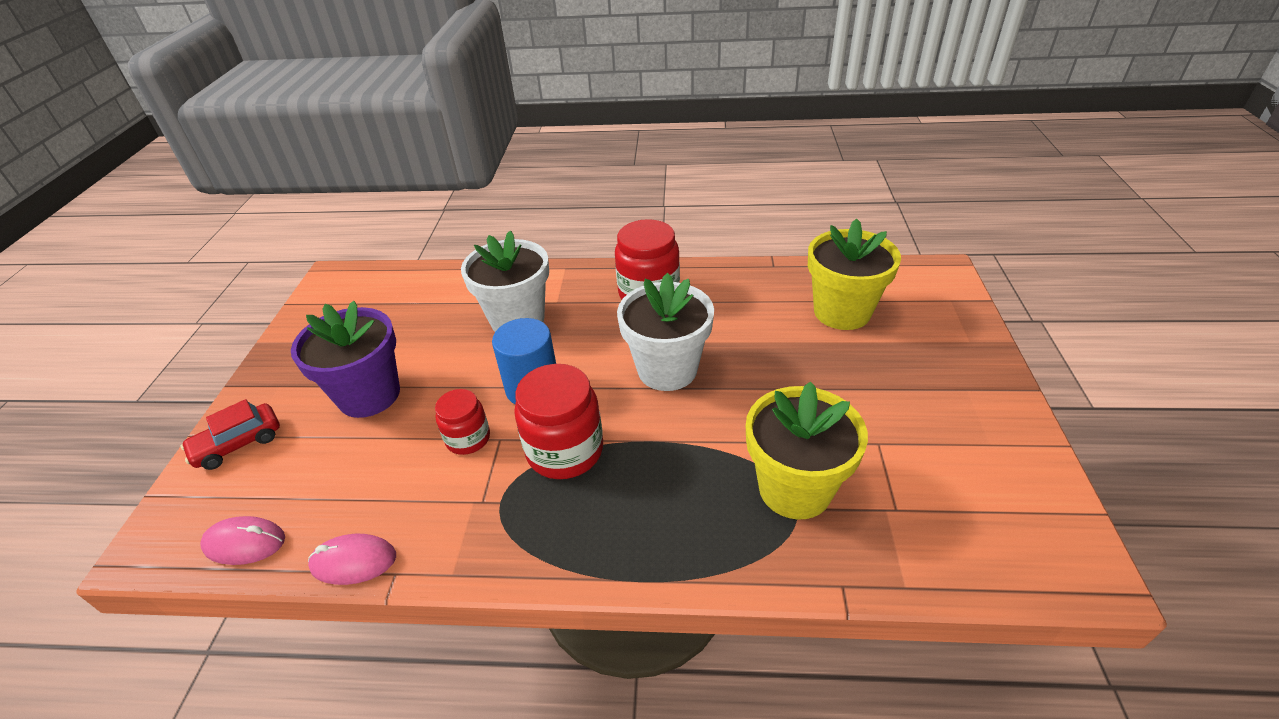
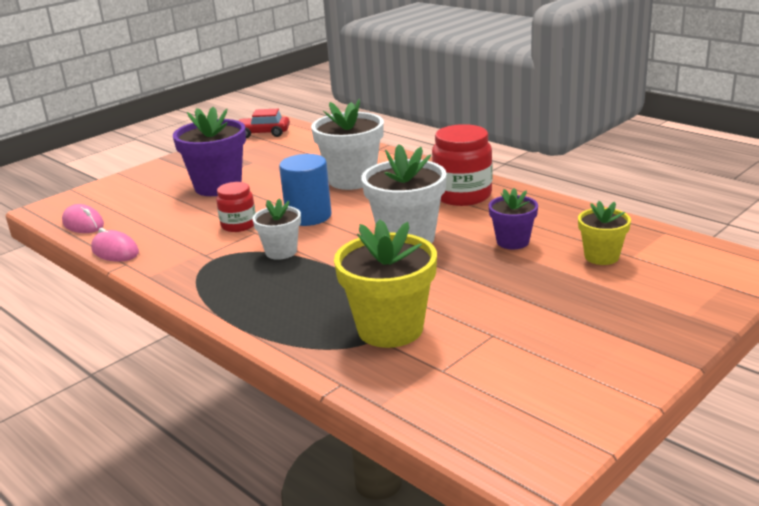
camera: 40 degrees right, 15 degrees down
(238, 444) = (132, 184): red car -> red car (263, 133)
(565, 451) = (281, 252): red jar -> white flower pot
(758, 328) = (512, 242): none -> purple flower pot
(842, 312) = (601, 257): yellow flower pot -> yellow flower pot, size x0.57

